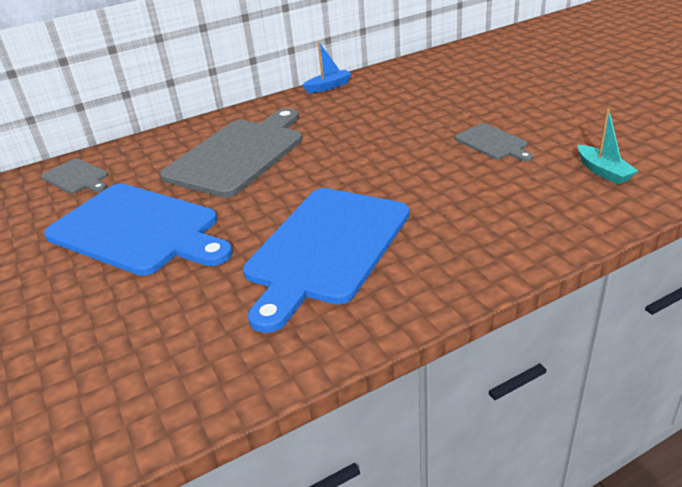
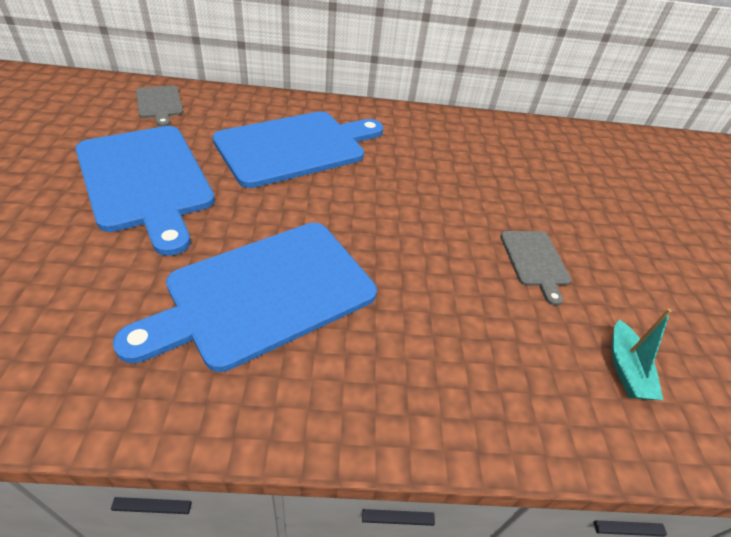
camera: 20 degrees right, 10 degrees up
(238, 154) = (295, 147): grey cutting board -> blue cutting board
(328, 87) = (438, 115): blue boat -> none

